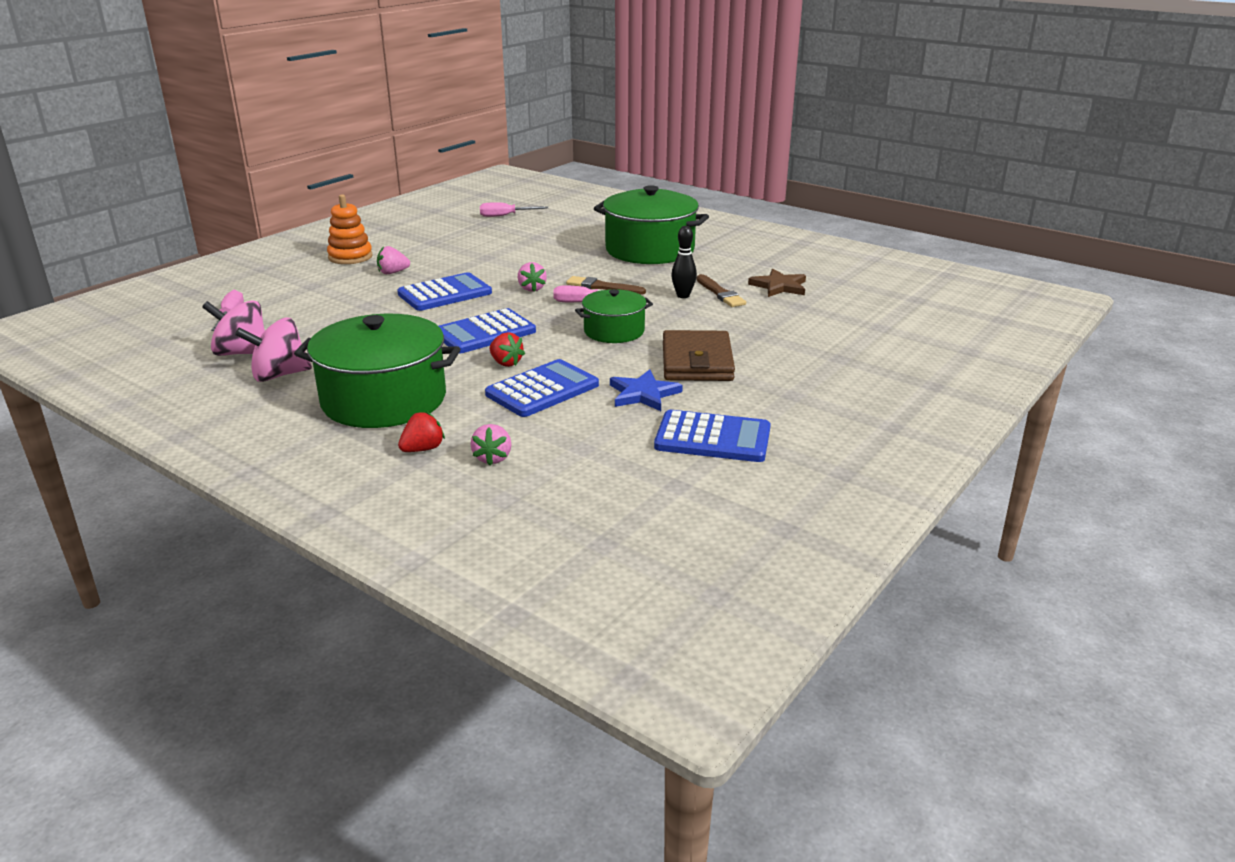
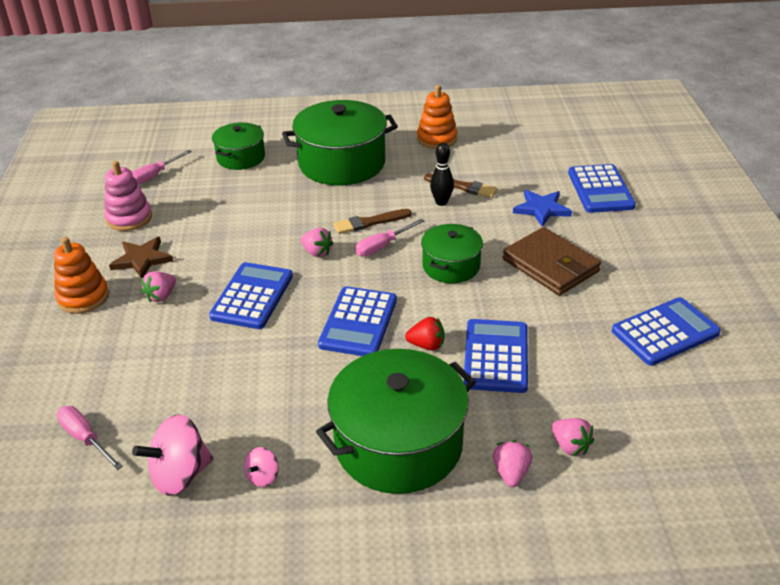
camera: 40 degrees left, 10 degrees up
(279, 375) = (263, 477): pink spinning top -> pink spinning top, size x0.50
(423, 449) = (511, 473): red strawberry -> pink strawberry
(448, 231) = (129, 218): none -> pink stacking toy
(581, 224) = (241, 157): none -> green pot
(643, 394) = (565, 318): blue star -> blue star (541, 209)
(758, 260) = (436, 139): none -> orange stacking toy
(779, 286) = (489, 160): brown star -> brown star (142, 259)
(847, 337) = (600, 189): none -> blue calculator

